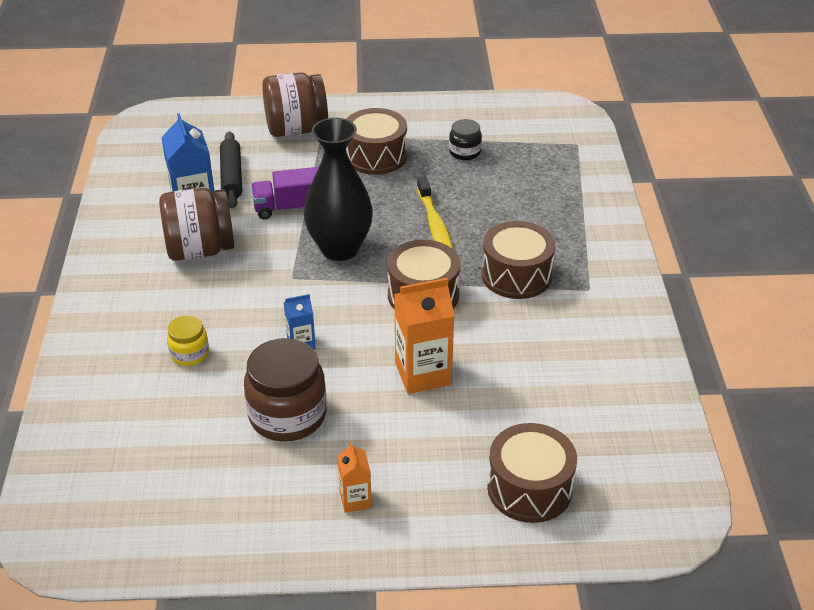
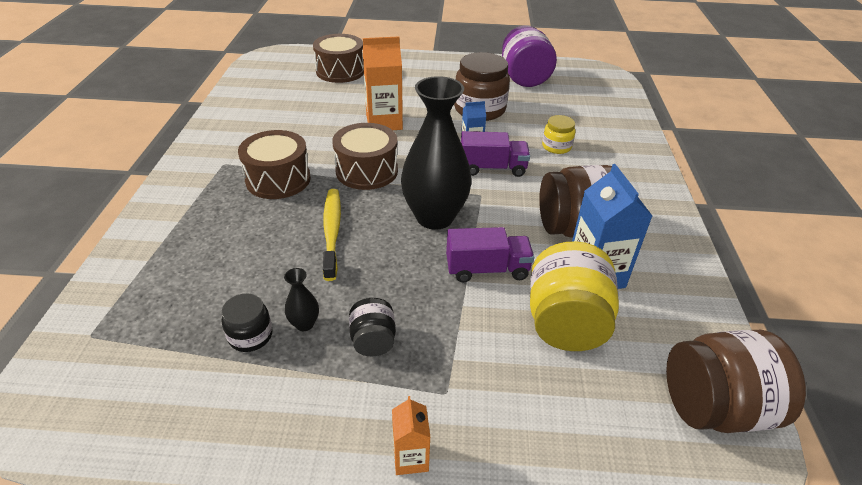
camera: 175 degrees left, 0 degrees up
(204, 507) = (524, 78): none -> purple jar
(231, 176) = (565, 323): black rolling pin -> yellow jar
(276, 312) = (492, 168): none -> purple truck
(296, 129) = (485, 411): brown jar -> brown jar (714, 407)
(355, 500) = (439, 74): orange carton -> orange carton (410, 458)
(376, 156) = (373, 340): brown drum -> black jar
(429, 161) = (304, 324): none -> black vase

